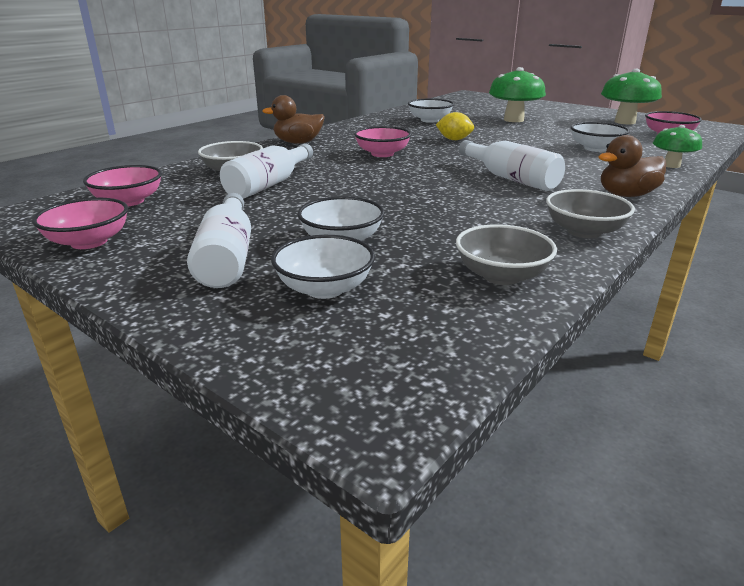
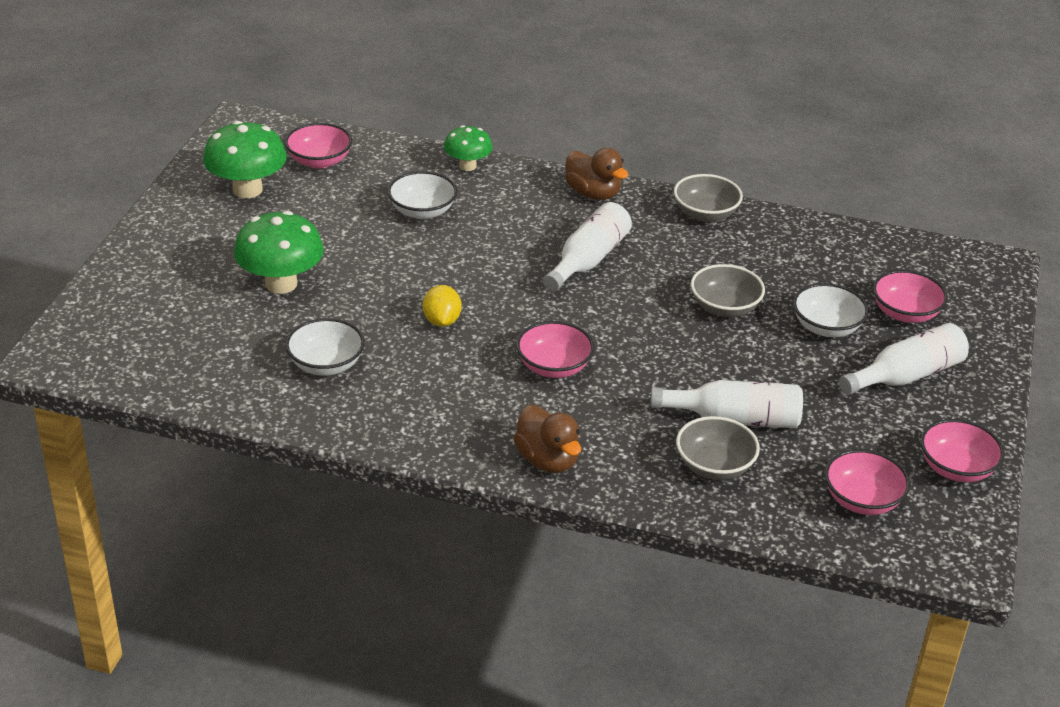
camera: 115 degrees left, 10 degrees up
(324, 288) = (905, 313): white bowl -> pink bowl
(501, 275) = (818, 244): grey bowl -> grey bowl (724, 307)

